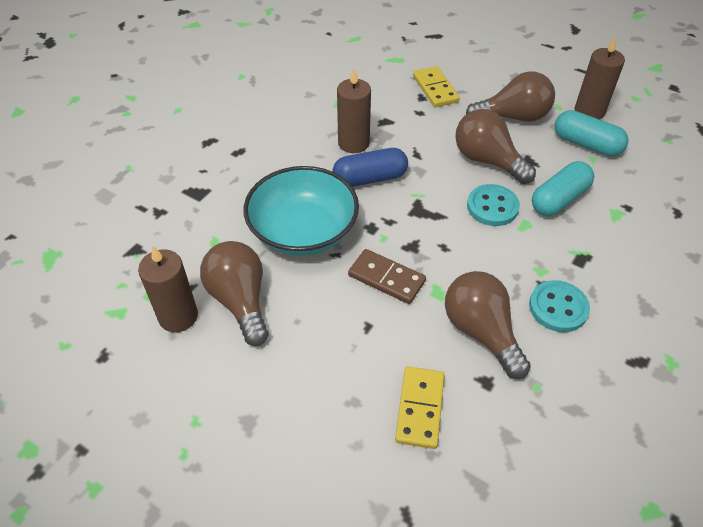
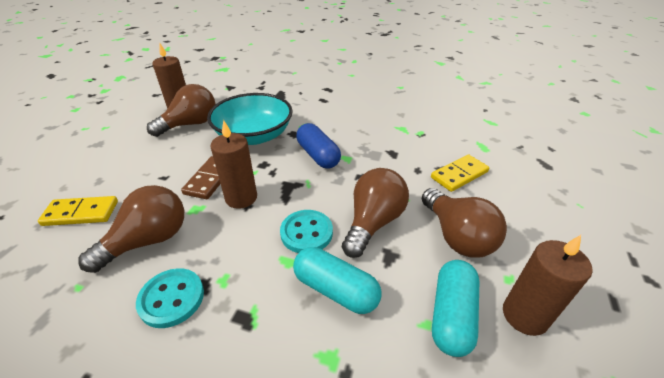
camera: 75 degrees right, 10 degrees down
(353, 143) = (355, 142): brown candle -> brown candle (241, 198)

